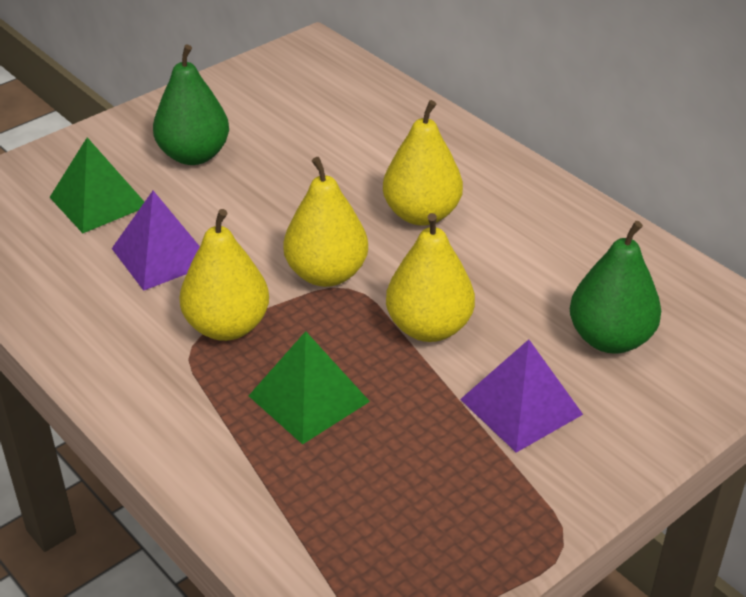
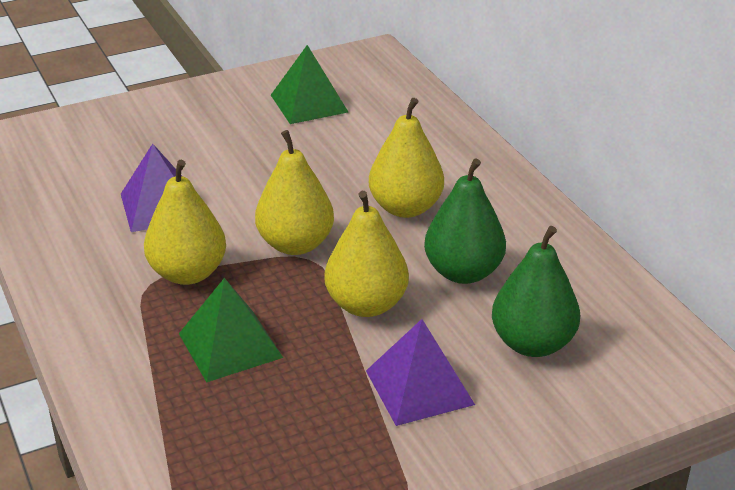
camera: 15 degrees right, 5 degrees down
(98, 201) = (127, 154): green pyramid -> green pyramid (309, 103)
(194, 155) = (226, 129): green pear -> green pear (463, 272)

